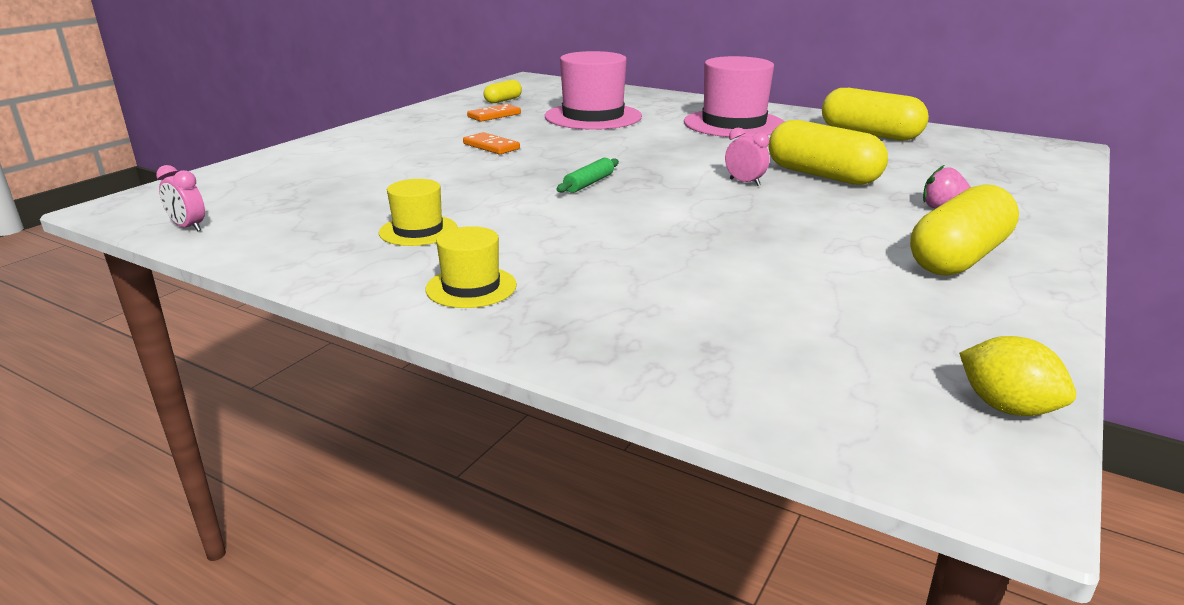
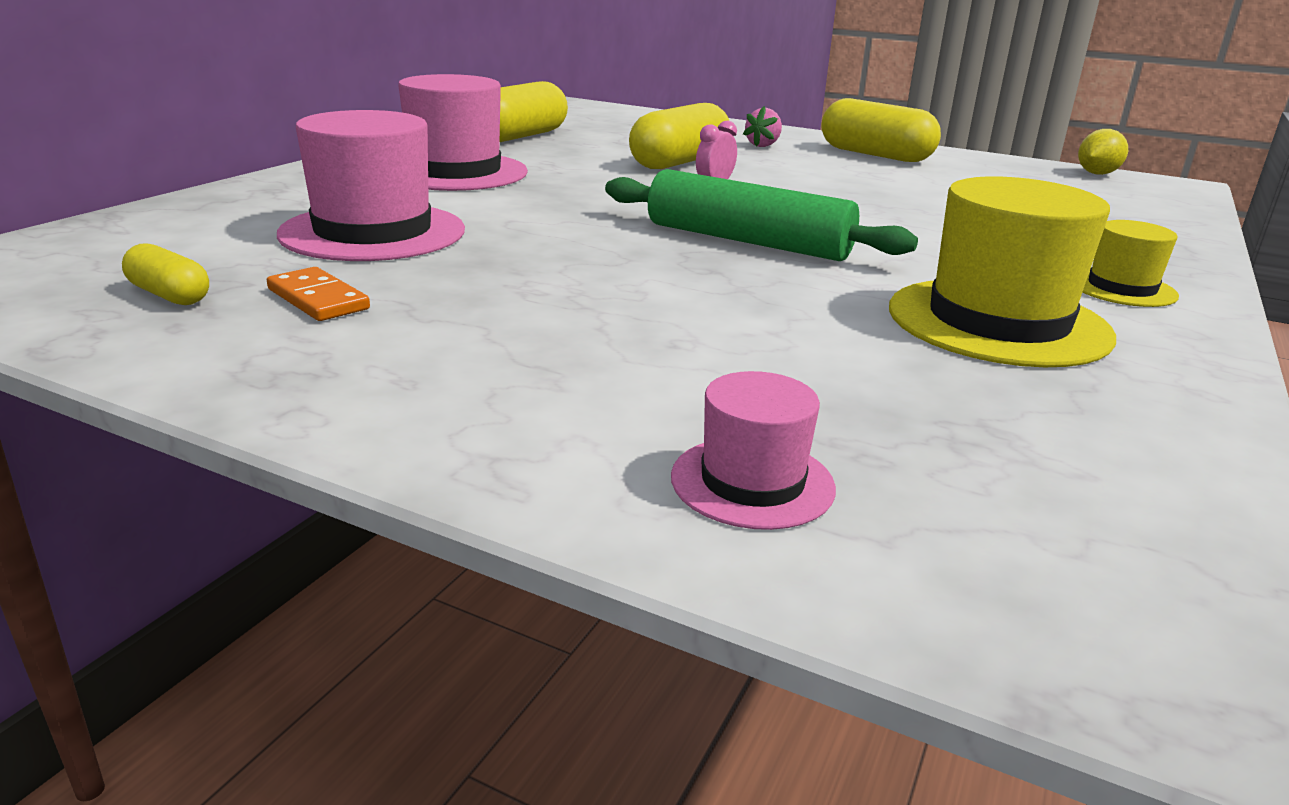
camera: 95 degrees left, 0 degrees up
(188, 227) = (1188, 520): pink clock -> none
(287, 167) = (752, 482): none -> pink hat
(418, 230) = (998, 322): yellow hat -> yellow hat, size x1.90
(491, 146) = (566, 295): orange domino -> none
(589, 183) = (747, 241): green rolling pin -> green rolling pin, size x2.20

